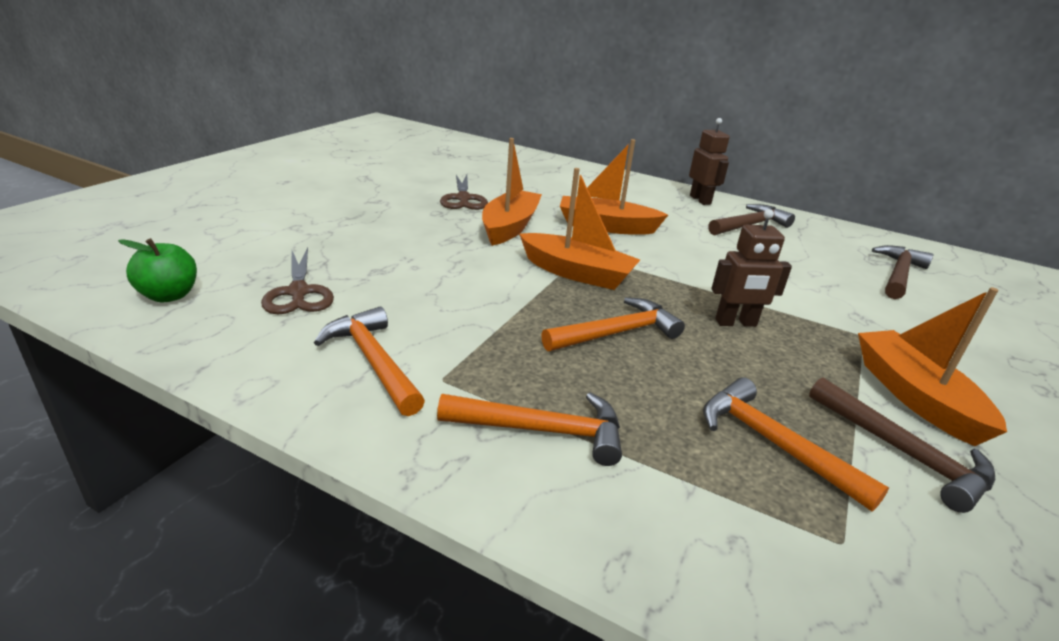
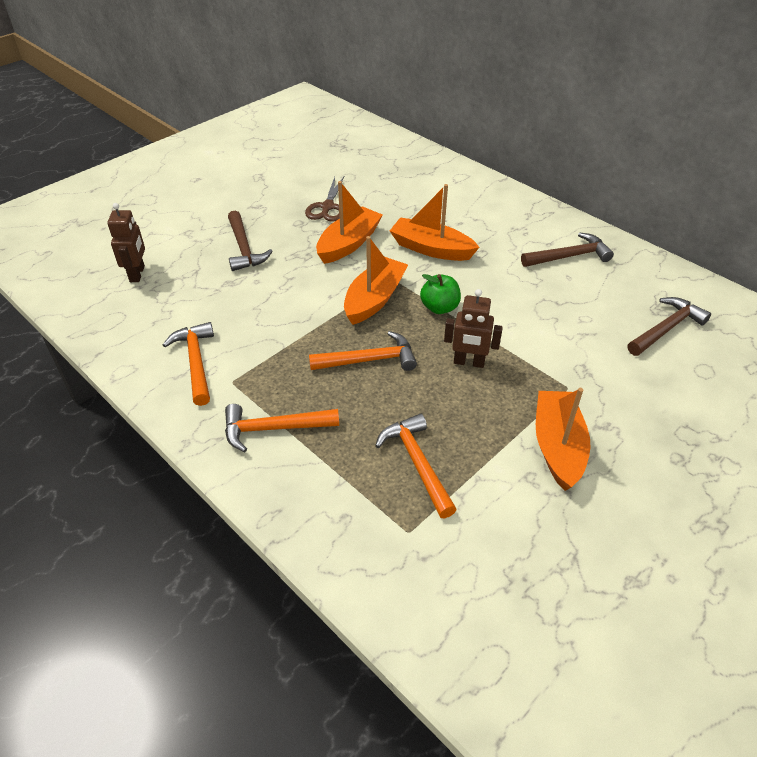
camera: 20 degrees right, 15 degrees up
(169, 295) = (92, 293): green apple -> green apple (439, 308)
(298, 292) = (170, 298): brown scissors -> none
(542, 431) = (274, 428): orange hammer -> orange hammer turned 150 degrees clockwise
(577, 273) = (374, 299): orange boat -> orange boat turned 105 degrees counterclockwise
(700, 200) = (545, 219): brown robot -> brown robot (137, 274)
(902, 453) = (504, 485): brown hammer -> brown hammer (244, 248)

